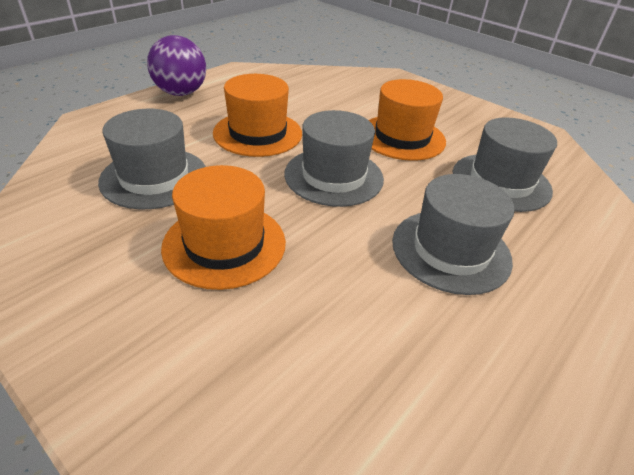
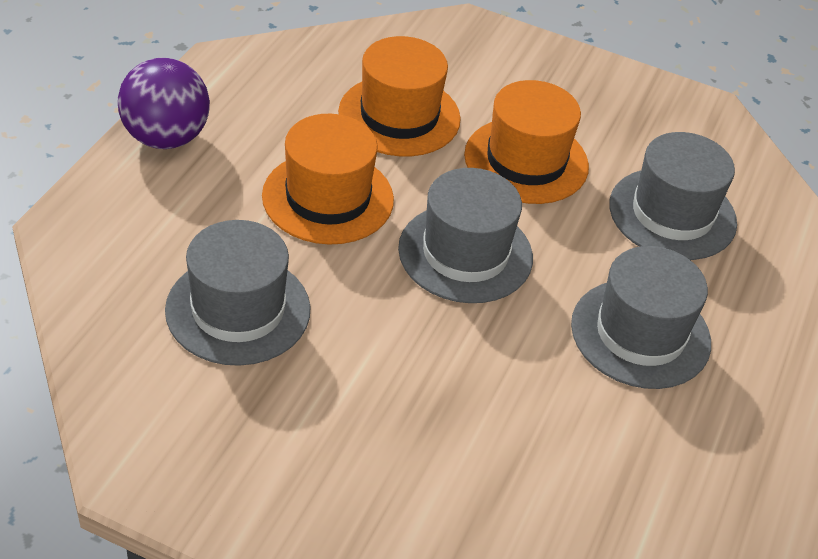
camera: 20 degrees left, 5 degrees up
(224, 244) = (386, 388): orange hat -> orange hat (399, 116)

